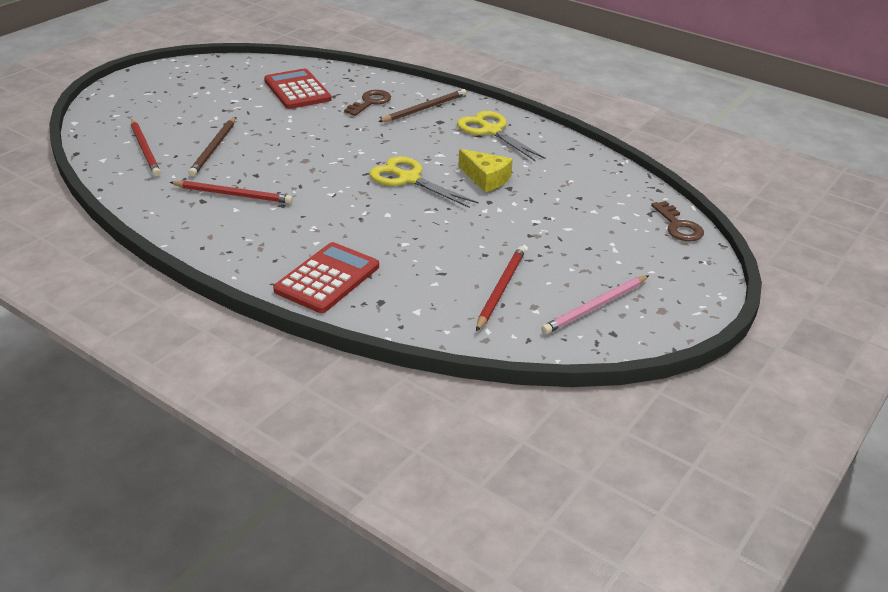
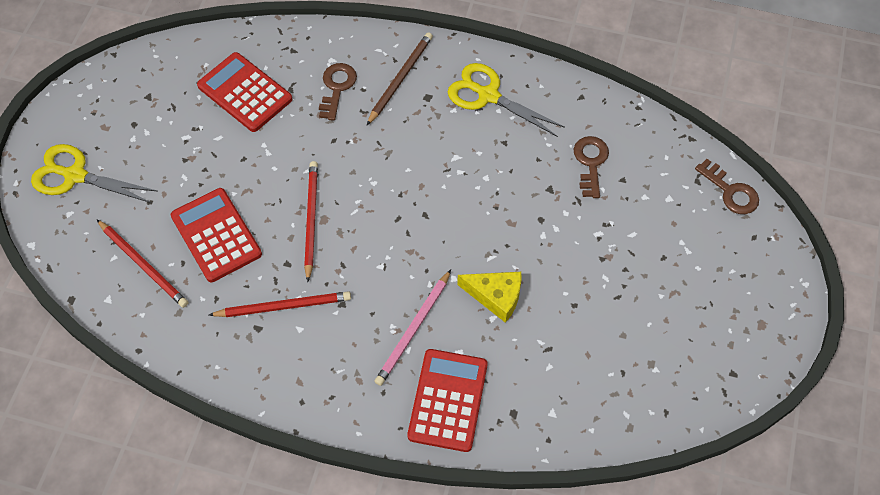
camera: 20 degrees left, 25 degrees up
(214, 148) = (216, 235): brown pencil -> red calculator
(408, 179) = (445, 212): yellow scissors -> yellow scissors (75, 175)
(486, 178) = (521, 182): yellow cheese -> yellow cheese (496, 296)
(501, 289) = (612, 351): red pencil -> red pencil (311, 219)
(556, 182) = (590, 163): none -> brown key
(595, 307) = (704, 343): pink pencil -> pink pencil (413, 330)

